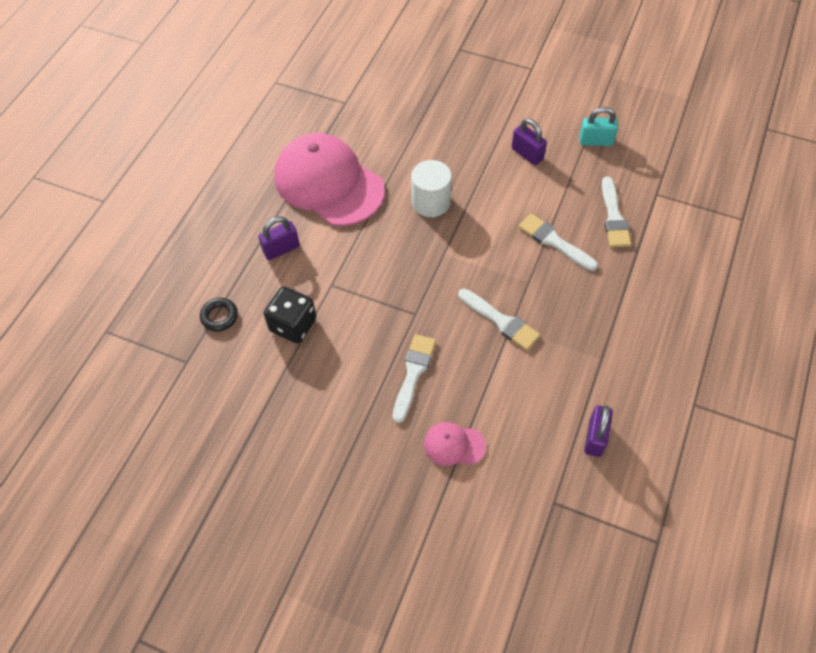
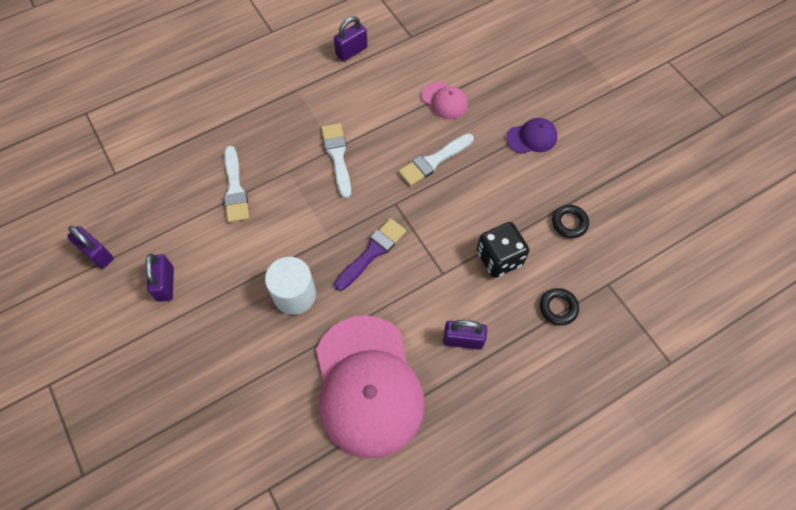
camera: 145 degrees left, 5 degrees up
(249, 395) = (569, 223): none -> black ring
(338, 462) = (532, 137): none -> purple cap
(400, 265) = (372, 252): none -> purple brush
(596, 141) = (97, 254): turquoise padlock -> purple padlock
(613, 217) = (169, 177): white brush -> none

